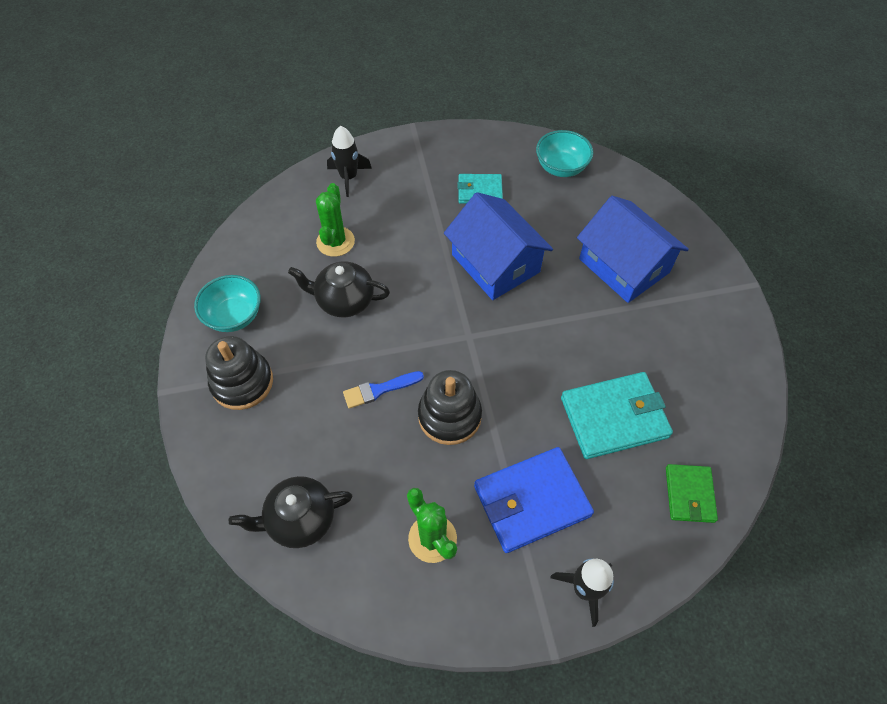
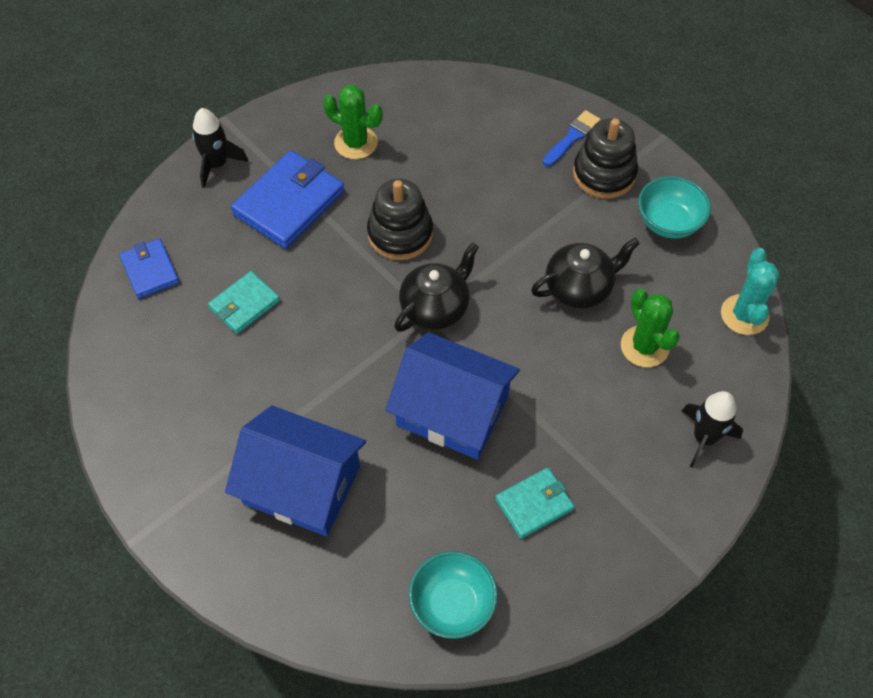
camera: 150 degrees right, 0 degrees up
(251, 229) = (744, 315): none -> turquoise cactus
(300, 519) = (468, 109): black teapot -> black teapot (436, 308)
(379, 390) = (479, 225): blue brush -> blue brush (572, 137)
(614, 417) = (244, 304): turquoise wallet -> turquoise wallet, size x0.58
(689, 494) = (150, 270): green wallet -> blue wallet

